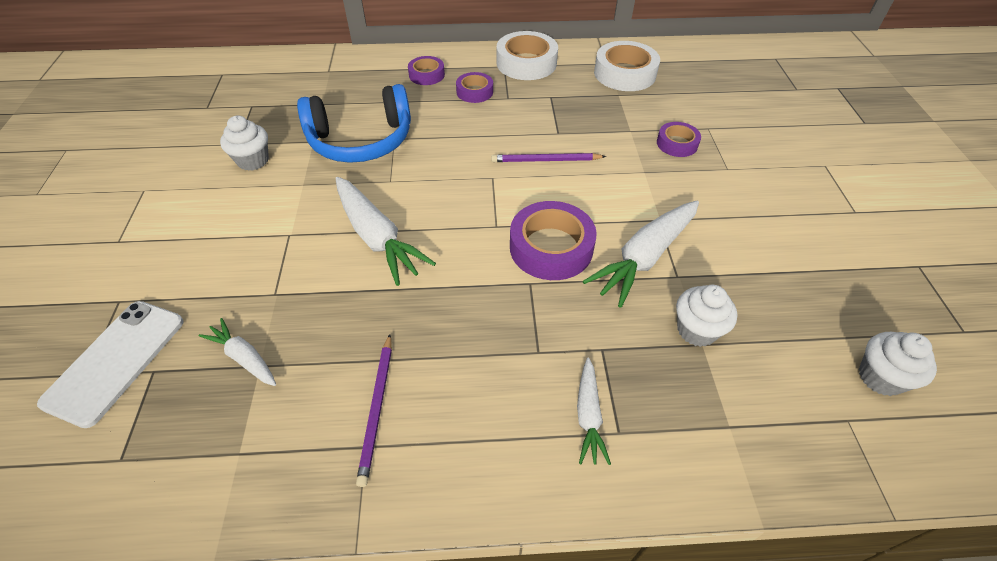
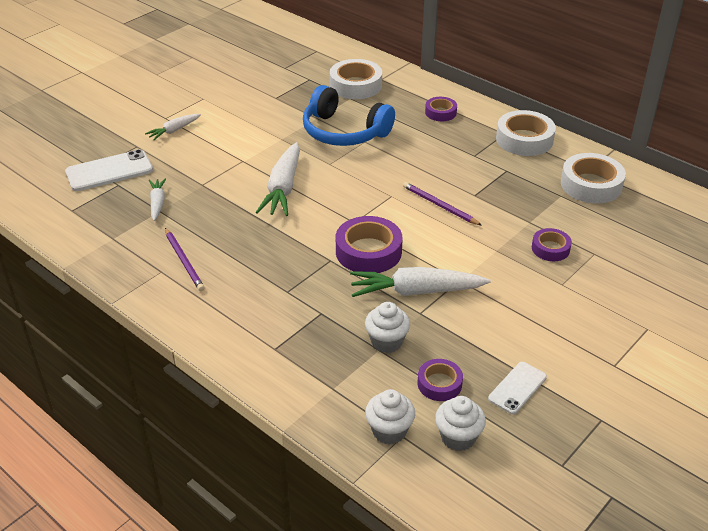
camera: 45 degrees right, 10 degrees down
(253, 161) = (272, 112): white cupcake -> white cupcake (389, 431)
(311, 89) = (355, 85): none -> white tape
(377, 409) = (184, 261): purple pencil -> purple pencil turned 75 degrees counterclockwise
(474, 92) = (457, 140): purple tape -> purple tape (439, 384)
(588, 416) = (271, 332): white carrot -> white carrot (174, 131)
(839, 287) = (517, 388): none -> white phone

